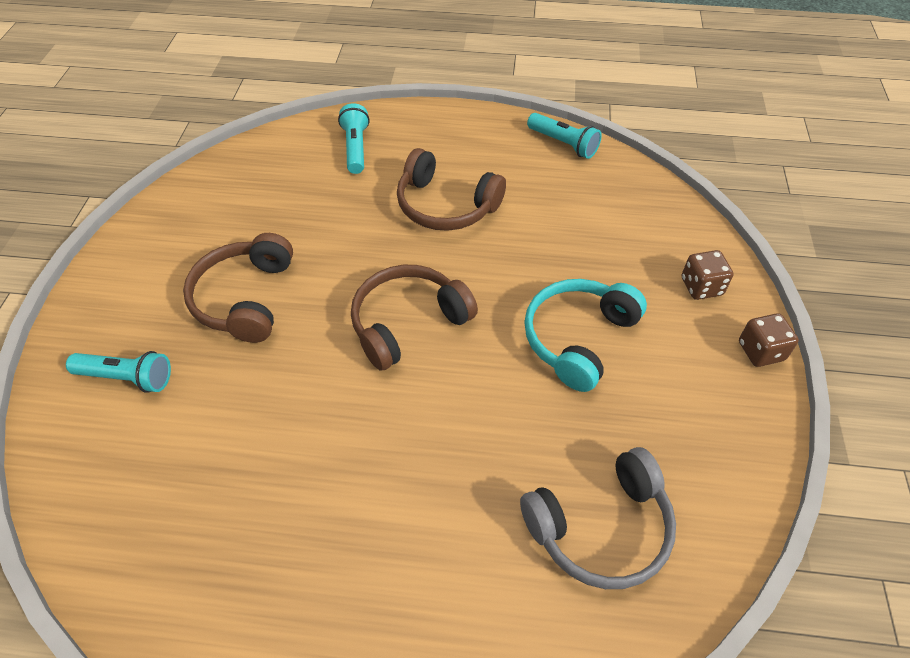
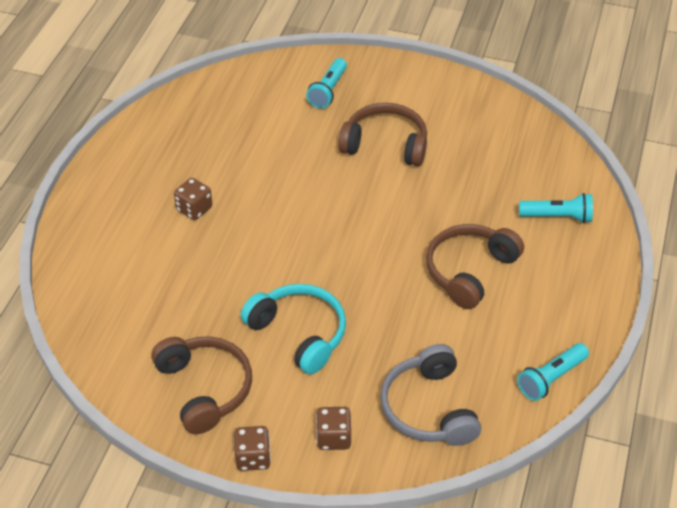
camera: 100 degrees right, 5 degrees down
(391, 506) = (194, 209): none -> brown dice
(408, 323) = (340, 232): brown headphones -> brown headphones (205, 388)
(601, 528) = (142, 310): grey headphones -> grey headphones (428, 408)

